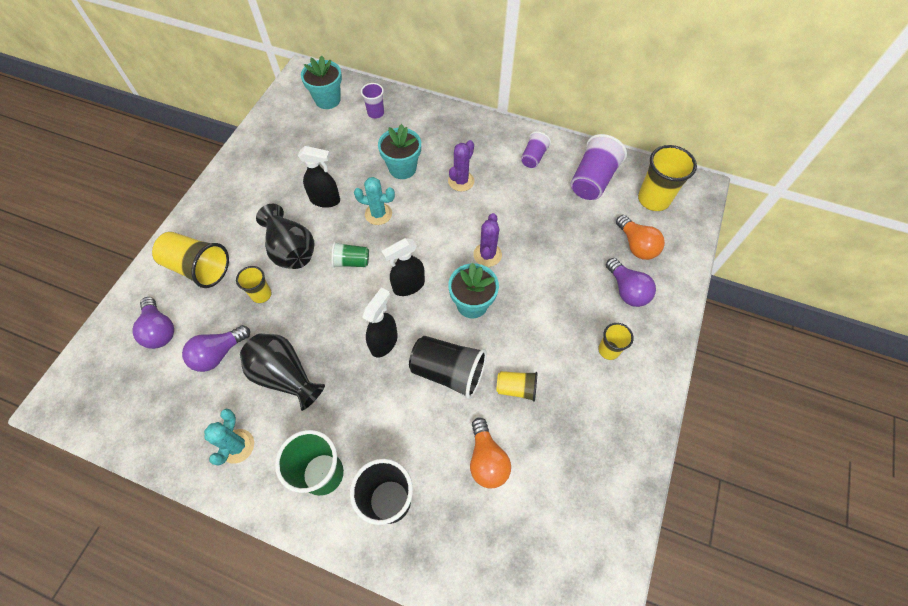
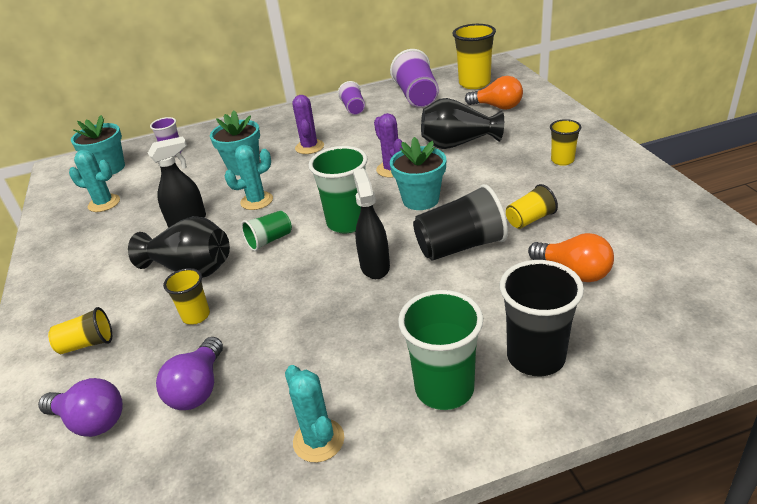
camera: 35 degrees left, 25 degrees down
(198, 268) = (87, 344): yellow cup -> yellow cup, size x0.57
(285, 376) = (303, 352): black vase -> black vase (458, 144)
(297, 138) = (104, 203): none -> turquoise cactus
(408, 286) = (347, 222): black spray bottle -> green cup
(627, 290) = (526, 128): purple light bulb -> none

